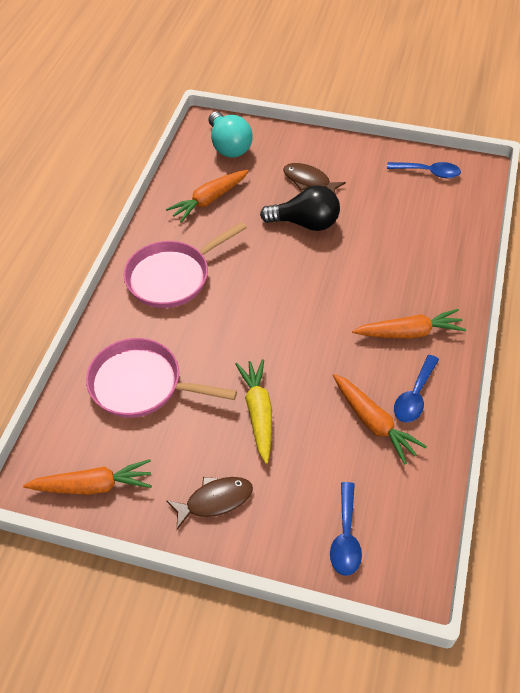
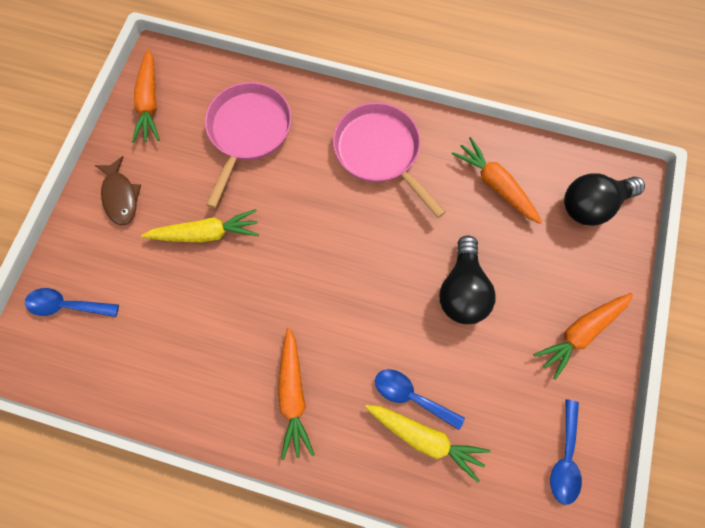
camera: 90 degrees right, 20 degrees up
(229, 146) = (591, 205): turquoise light bulb -> black light bulb
(309, 181) = (535, 298): brown fish -> none
(373, 422) = (182, 342): orange carrot -> orange carrot (580, 332)
(414, 396) = (209, 389): blue spoon -> blue spoon (411, 396)
(429, 247) = (425, 437): none -> yellow carrot

